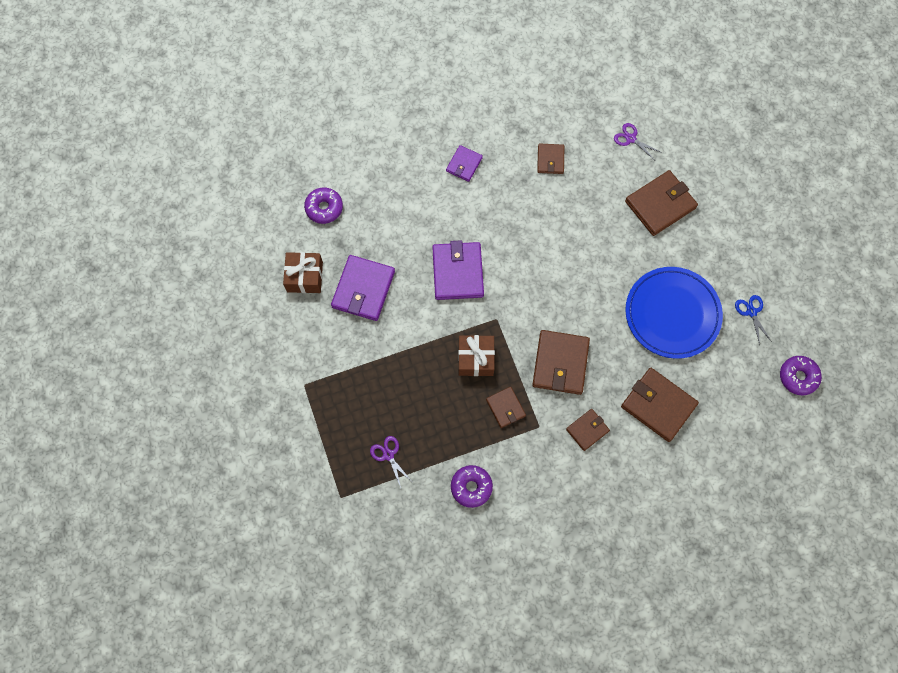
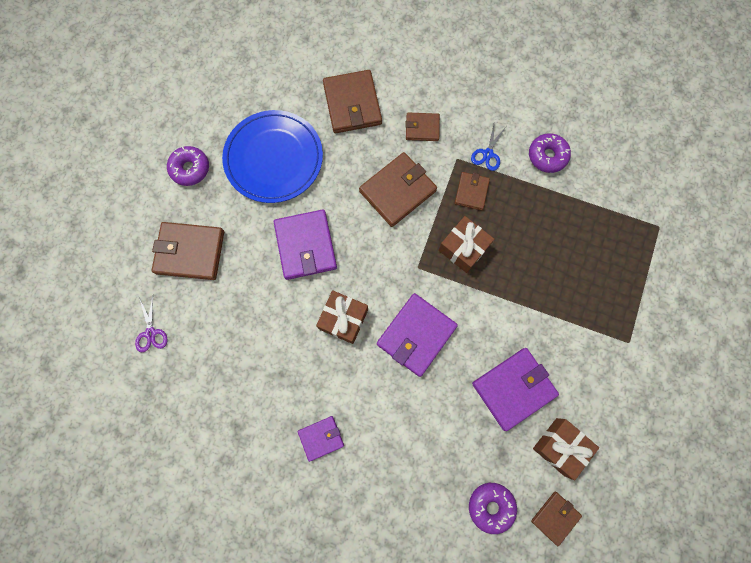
camera: 140 degrees left, 5 degrees up
(388, 455) = (596, 229): purple scissors -> none
(516, 244) = (343, 319): none -> brown gift
(550, 160) = (239, 374): brown wallet -> brown wallet (555, 517)
(587, 271) = (306, 246): none -> purple wallet
(751, 312) = (213, 113): blue scissors -> blue scissors (487, 154)
(798, 377) = (231, 45): purple donut -> purple donut (190, 169)

